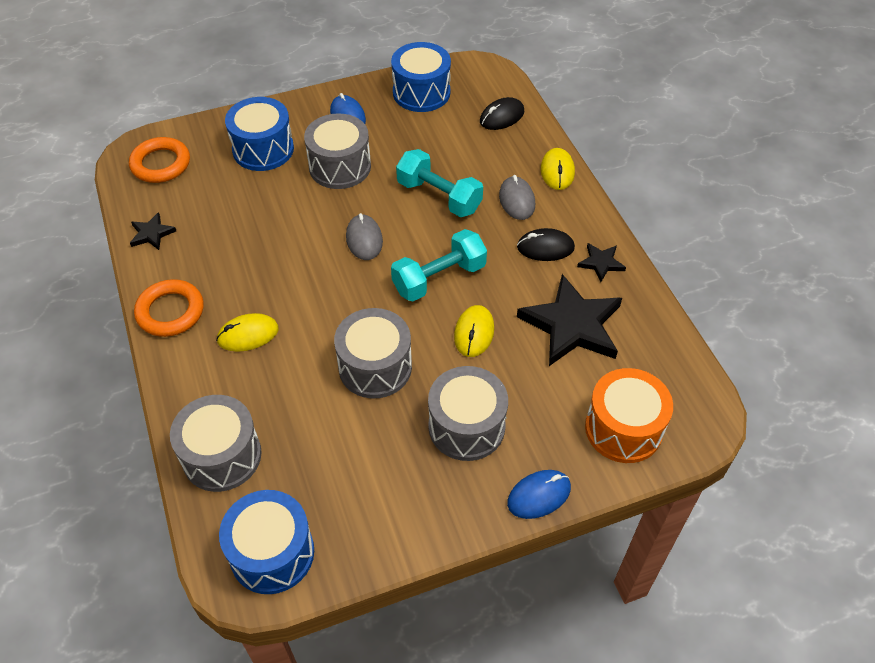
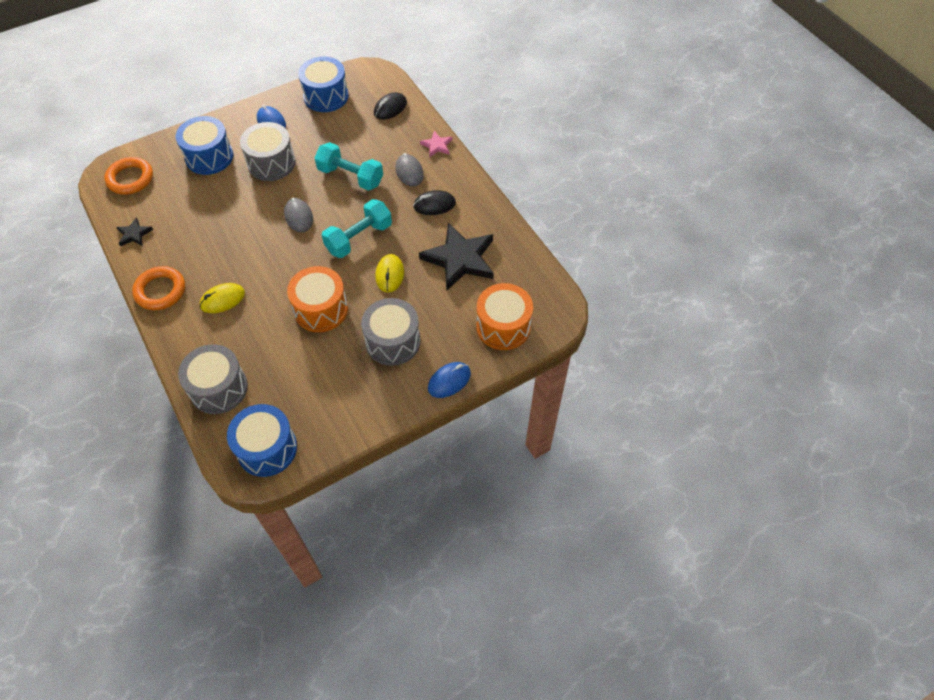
camera: 10 degrees left, 5 degrees up
(375, 367) = (321, 309): grey drum -> orange drum
(557, 171) = (437, 146): yellow mouse -> pink star
(601, 263) = (476, 211): black star -> none

